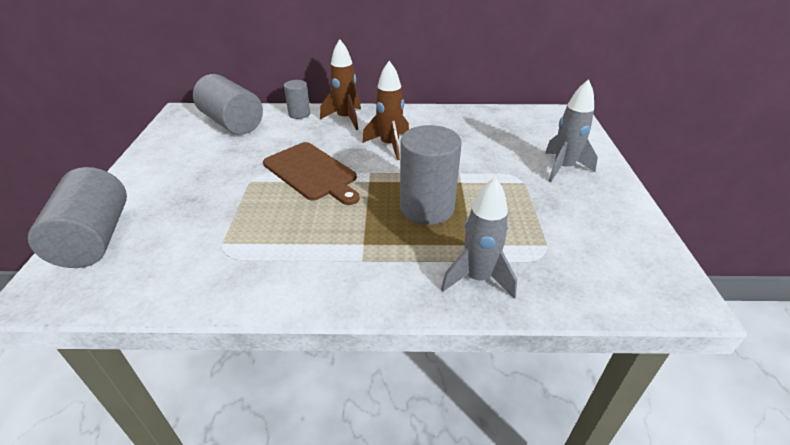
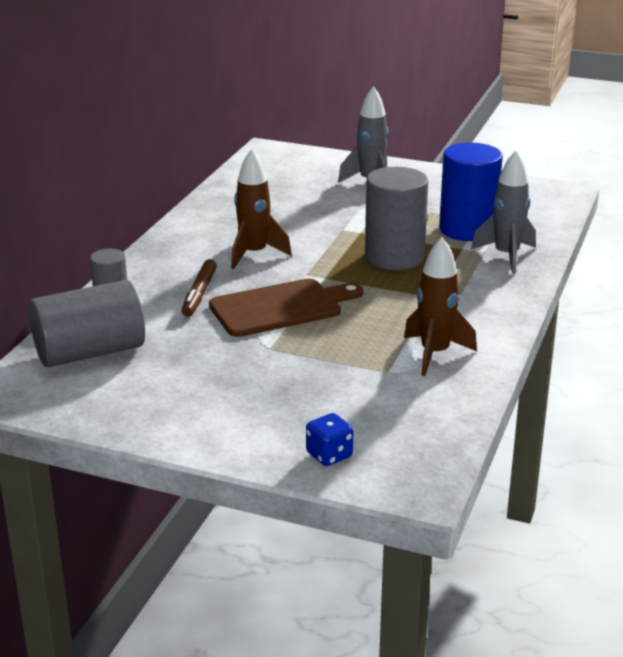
camera: 70 degrees left, 10 degrees down
(95, 238) = (329, 455): grey cylinder -> blue dice
(319, 139) = (199, 294): none -> brown marker
(345, 119) = (158, 270): brown rocket -> brown rocket (434, 354)
(517, 241) = (467, 229): none -> blue cylinder

